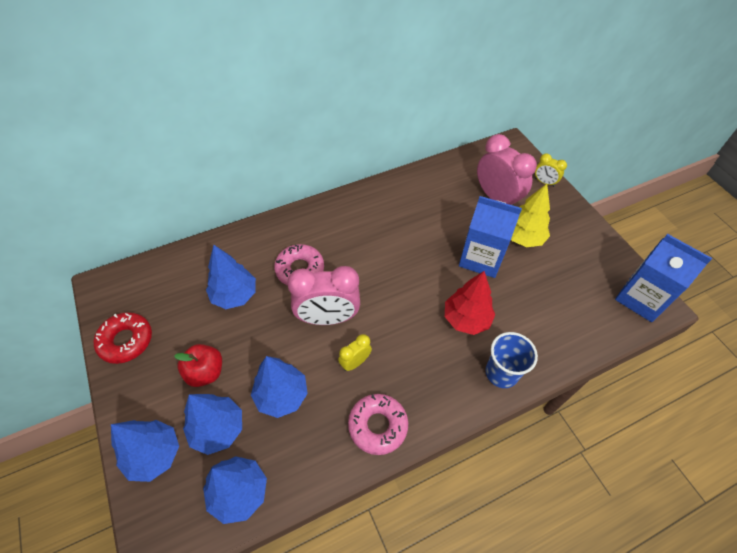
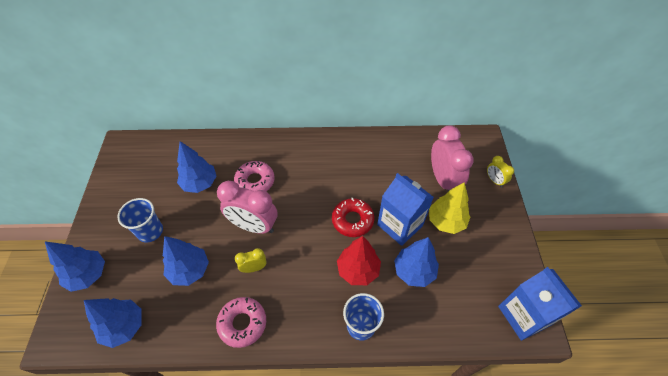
camera: 25 degrees right, 0 degrees up
(126, 341) = (114, 188): red donut -> red donut (352, 220)
(205, 372) = (150, 231): red apple -> blue cup
(218, 429) = (136, 275): blue tree -> blue tree (414, 271)

